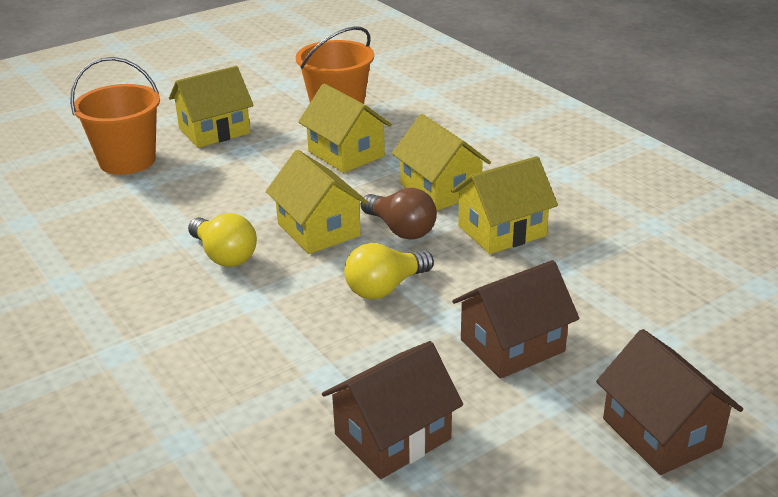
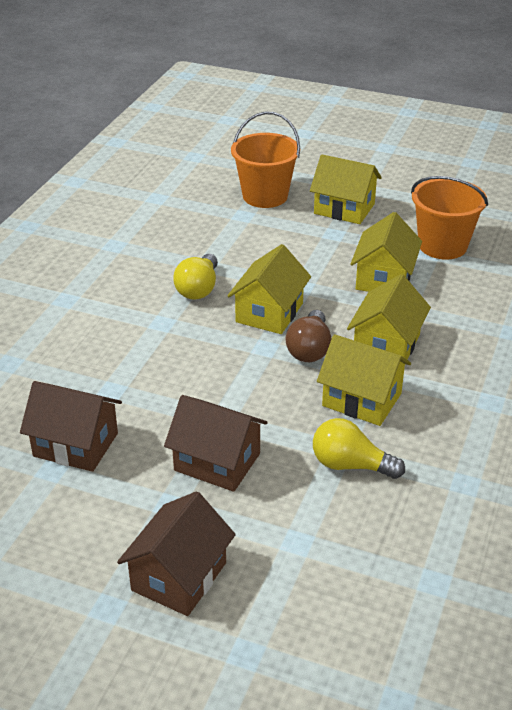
camera: 55 degrees right, 5 degrees up
(385, 288) = (229, 373): yellow light bulb -> yellow light bulb (350, 465)

